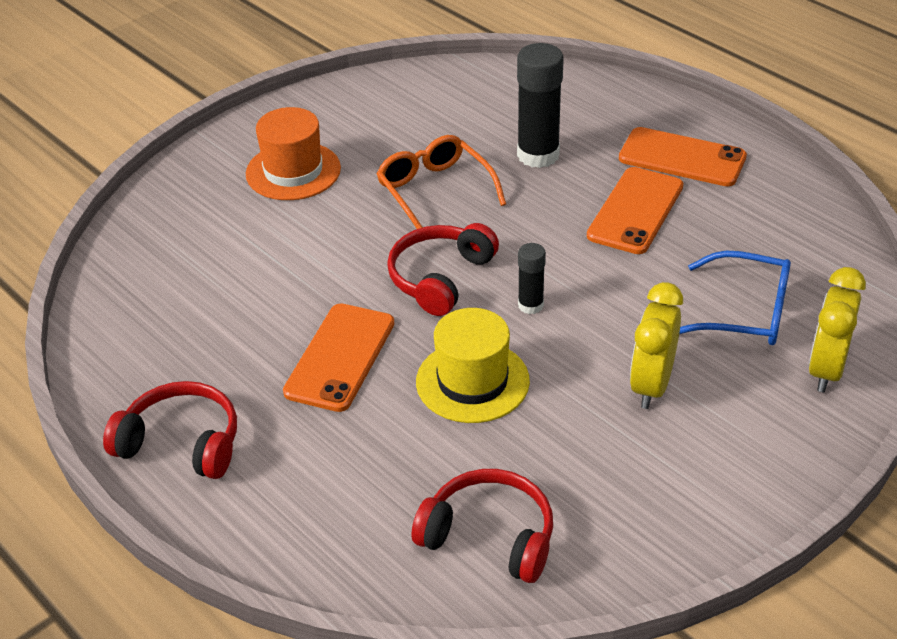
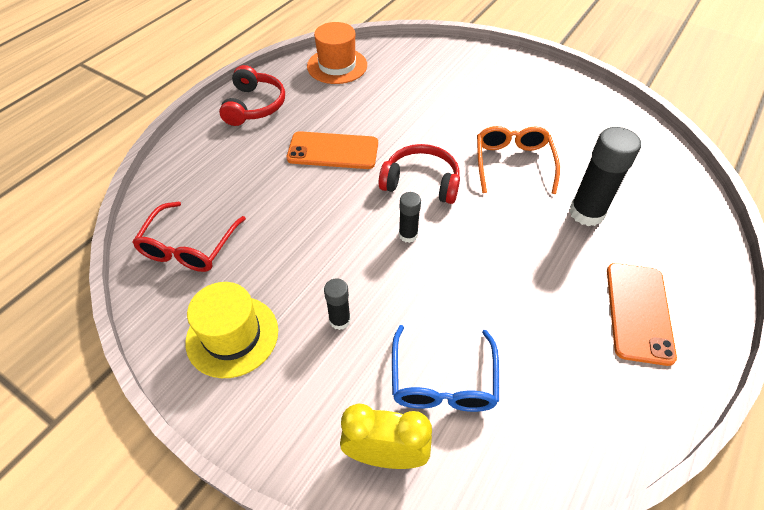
camera: 75 degrees right, 10 degrees up
(293, 171) = (500, 95): orange hat -> orange hat (337, 66)
(434, 191) = (513, 163): orange glasses -> orange glasses turned 45 degrees counterclockwise
(472, 381) = (324, 216): yellow hat -> yellow hat (232, 336)
(489, 536) = (189, 247): red headphones -> red glasses
(635, 211) = (545, 286): orange phone -> none
(651, 385) = (340, 320): yellow clock -> black glue stick

